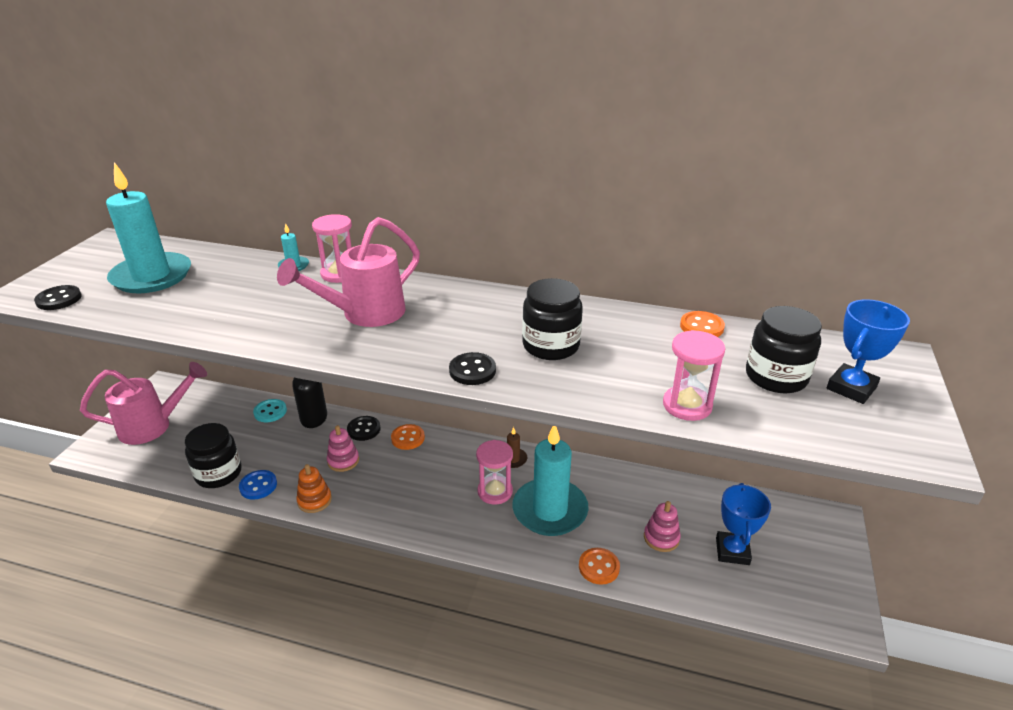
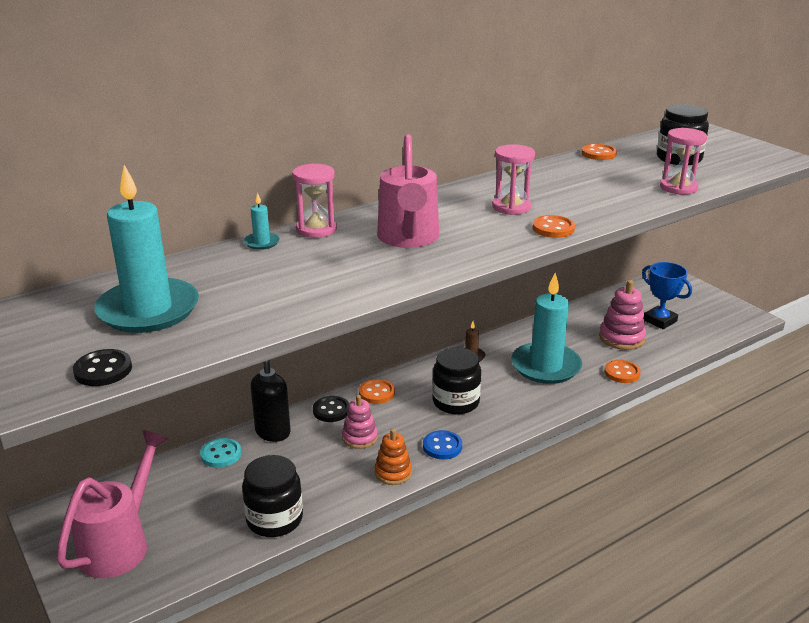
camera: 50 degrees left, 5 degrees down
(258, 486) = (328, 499): blue button -> blue button (442, 446)
(472, 370) = (553, 228): black button -> orange button
(495, 491) = (497, 380): pink hourglass -> pink hourglass (511, 207)
(551, 346) = (557, 197): black jar -> black jar (456, 402)
(661, 538) = (621, 338): pink stacking toy -> pink stacking toy, size x1.50
(851, 388) = (712, 148): blue trophy -> none

